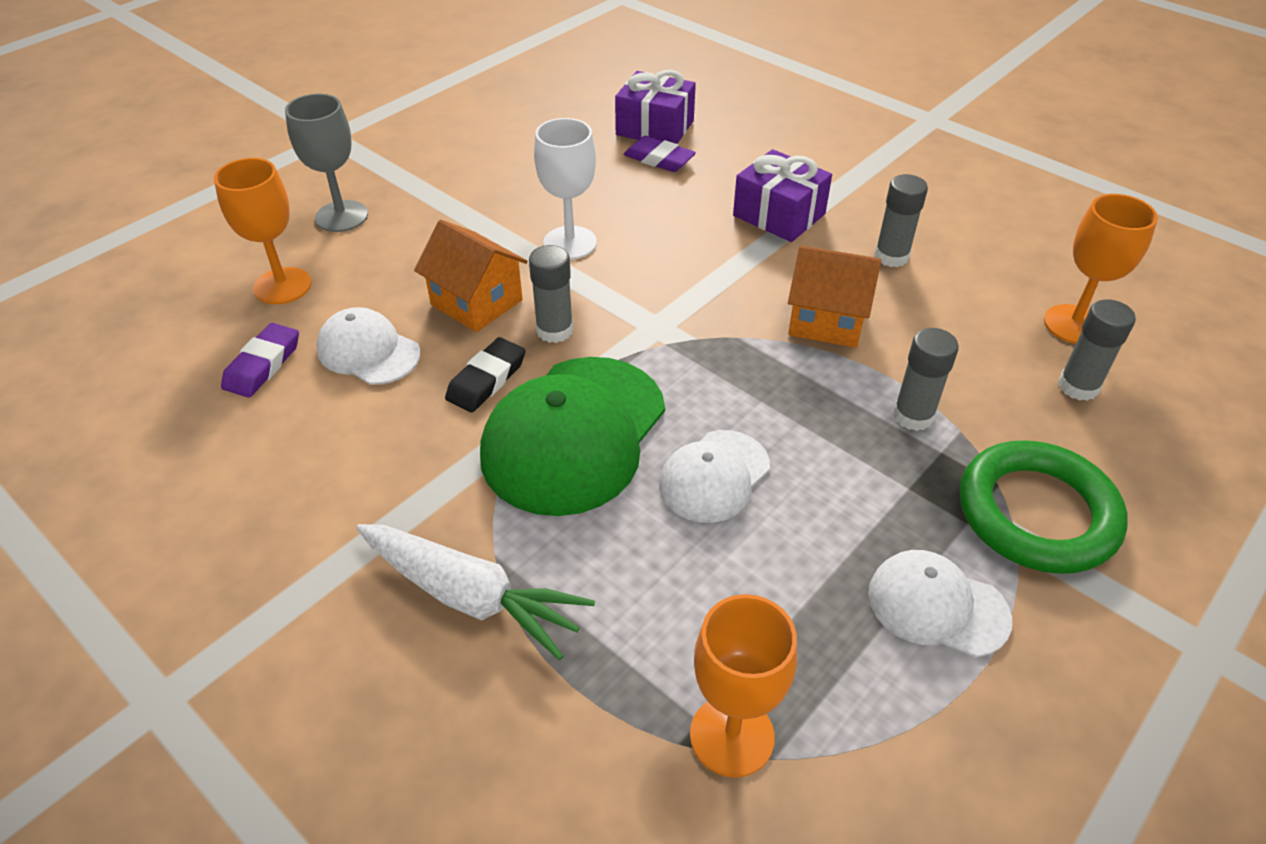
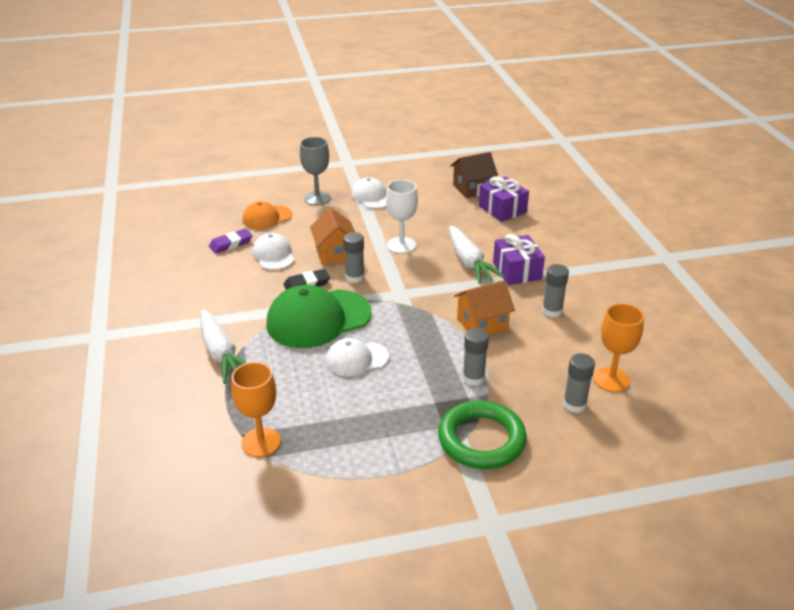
camera: 35 degrees right, 10 degrees down
(282, 286) = (267, 217): orange goblet -> orange cap
(578, 111) = (472, 189): none -> brown house
(659, 159) = (487, 224): purple eraser -> none
(700, 229) = (469, 262): none -> white carrot
(826, 320) = (482, 324): orange house -> orange house turned 75 degrees counterclockwise
(937, 606) = (391, 447): white cap -> white cap (371, 197)

